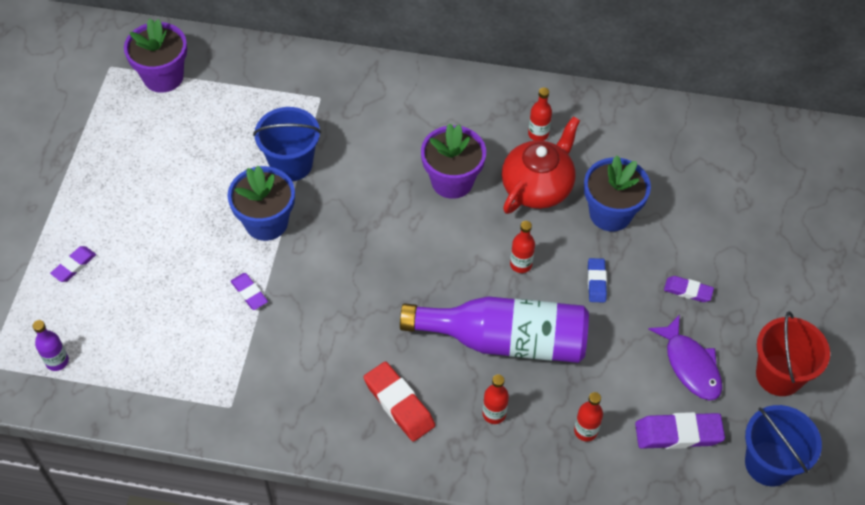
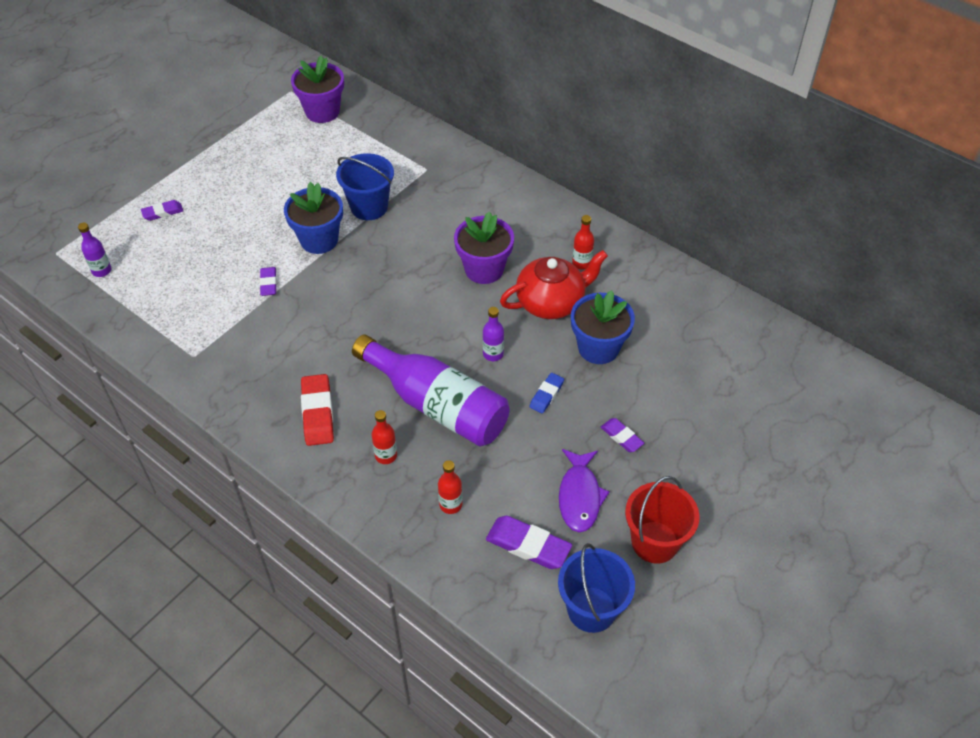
camera: 30 degrees right, 5 degrees down
(521, 264) = (493, 354): red bottle -> purple bottle

